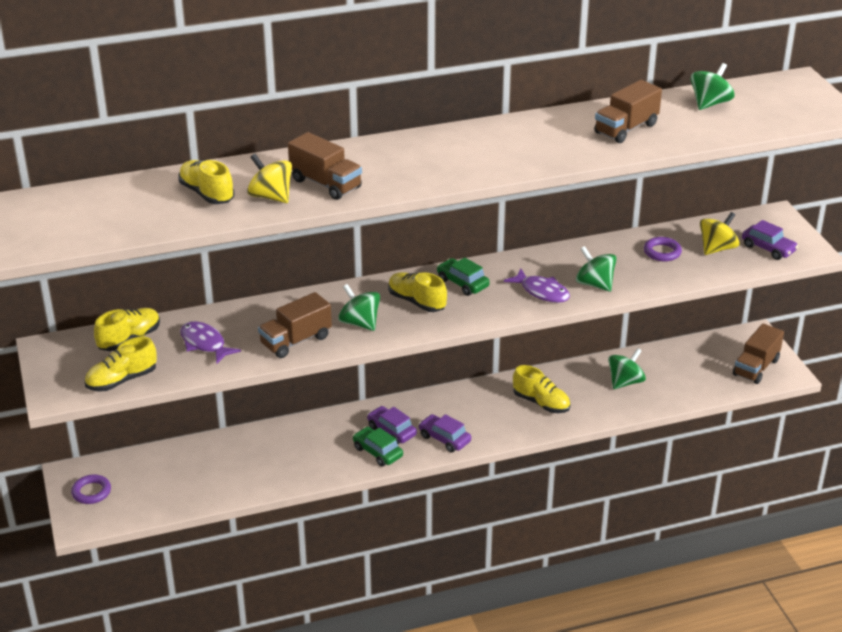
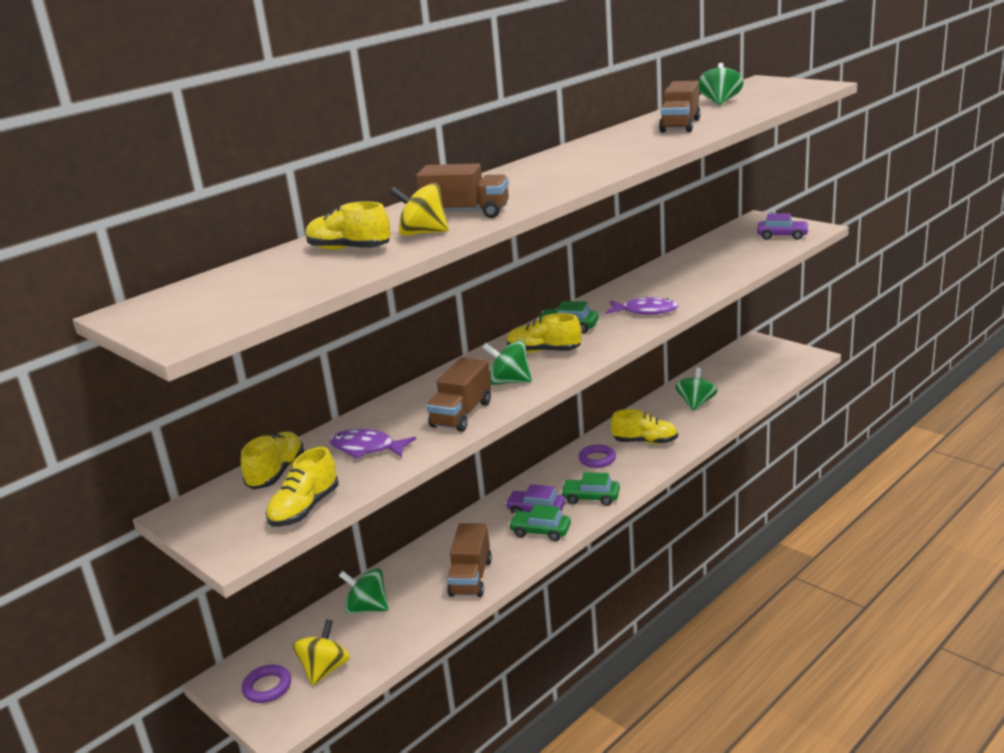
camera: 25 degrees left, 10 degrees down
(444, 439) = (591, 498): purple car -> green car
(594, 284) = (682, 293): green spinning top -> green spinning top (367, 608)
(662, 252) = (707, 261): purple ring -> purple ring (597, 459)
(717, 248) = (745, 247): yellow spinning top -> yellow spinning top (325, 669)
(756, 367) = (782, 360): brown truck -> brown truck (470, 578)

